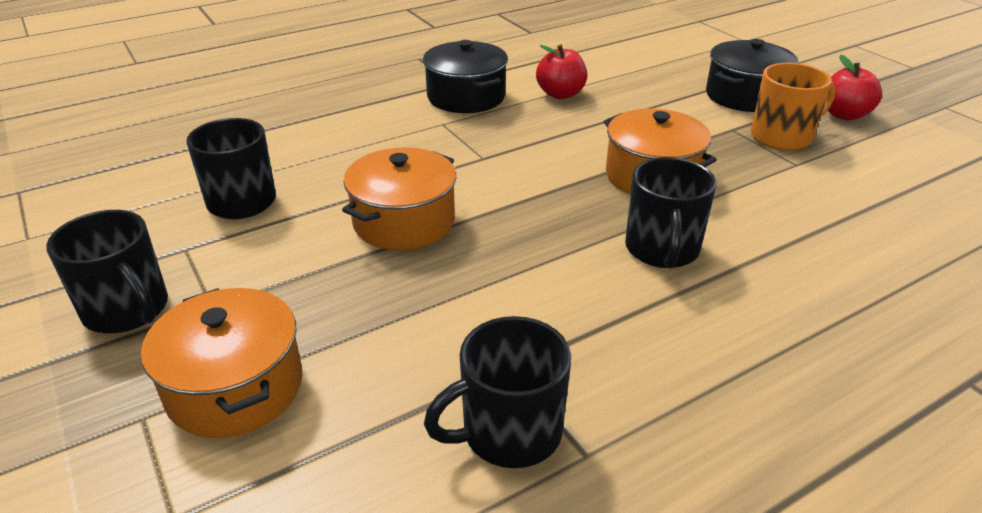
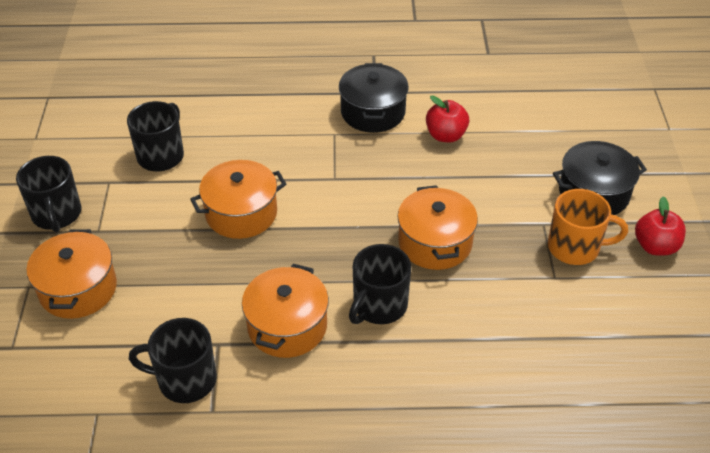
camera: 30 degrees right, 10 degrees up
(580, 311) = (287, 326): none -> orange pot

